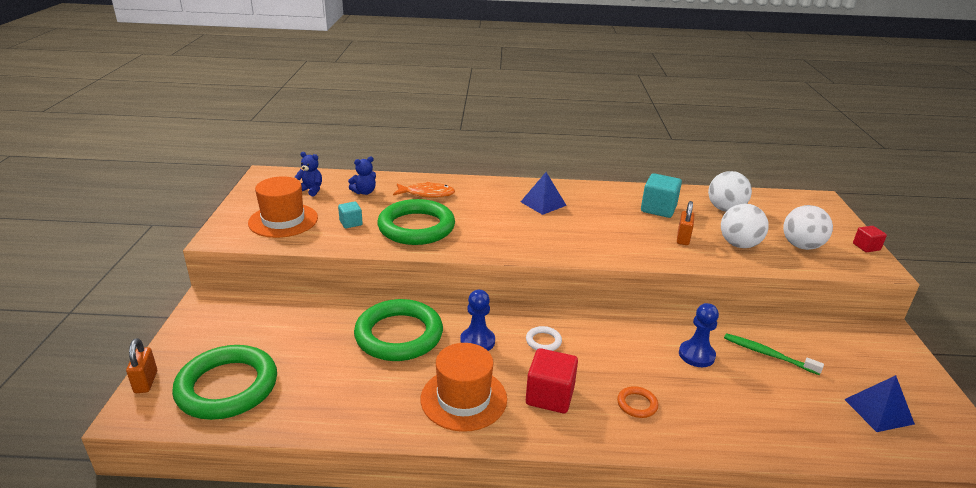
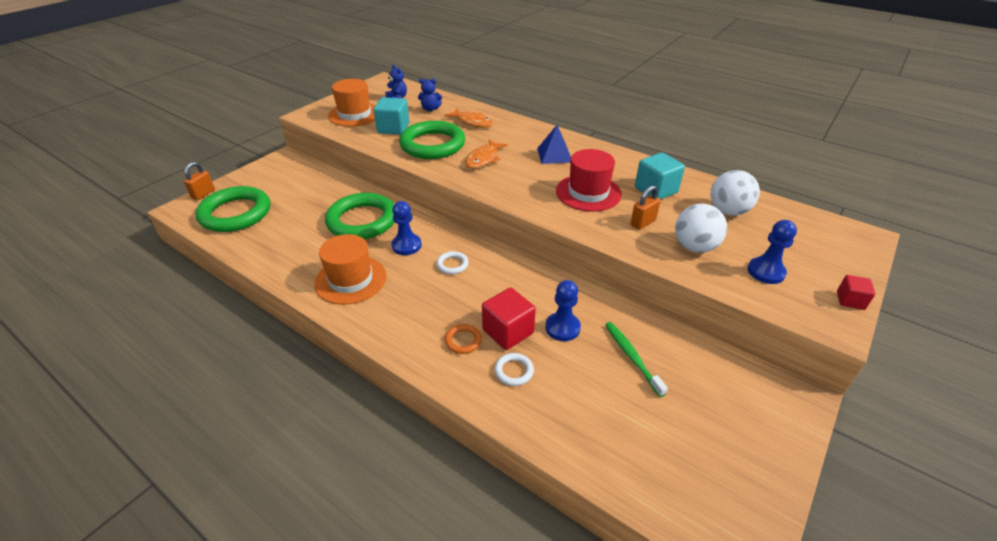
camera: 35 degrees right, 10 degrees up
(351, 223) = (393, 128): turquoise cube -> turquoise cube, size x1.75
(485, 226) = (483, 159): none -> orange fish
(550, 396) = (408, 304): red cube -> red cube (508, 331)
(612, 228) = (588, 193): none -> red hat
(705, 409) = (514, 371): none -> white ring
(801, 246) = (766, 272): white ball -> blue pawn
(878, 411) = (680, 457): blue pyramid -> none

